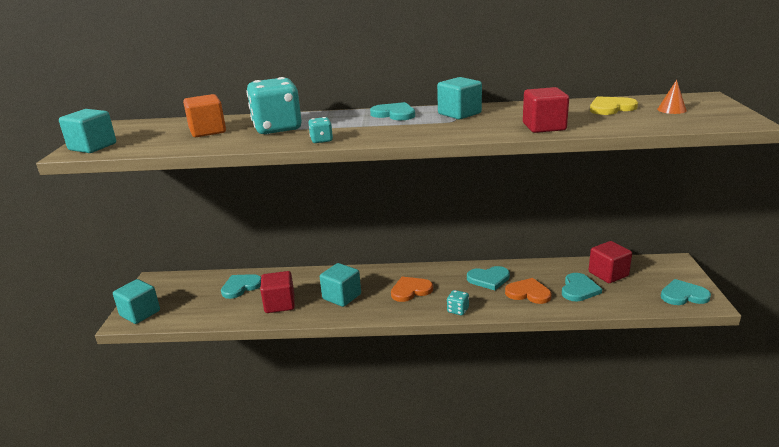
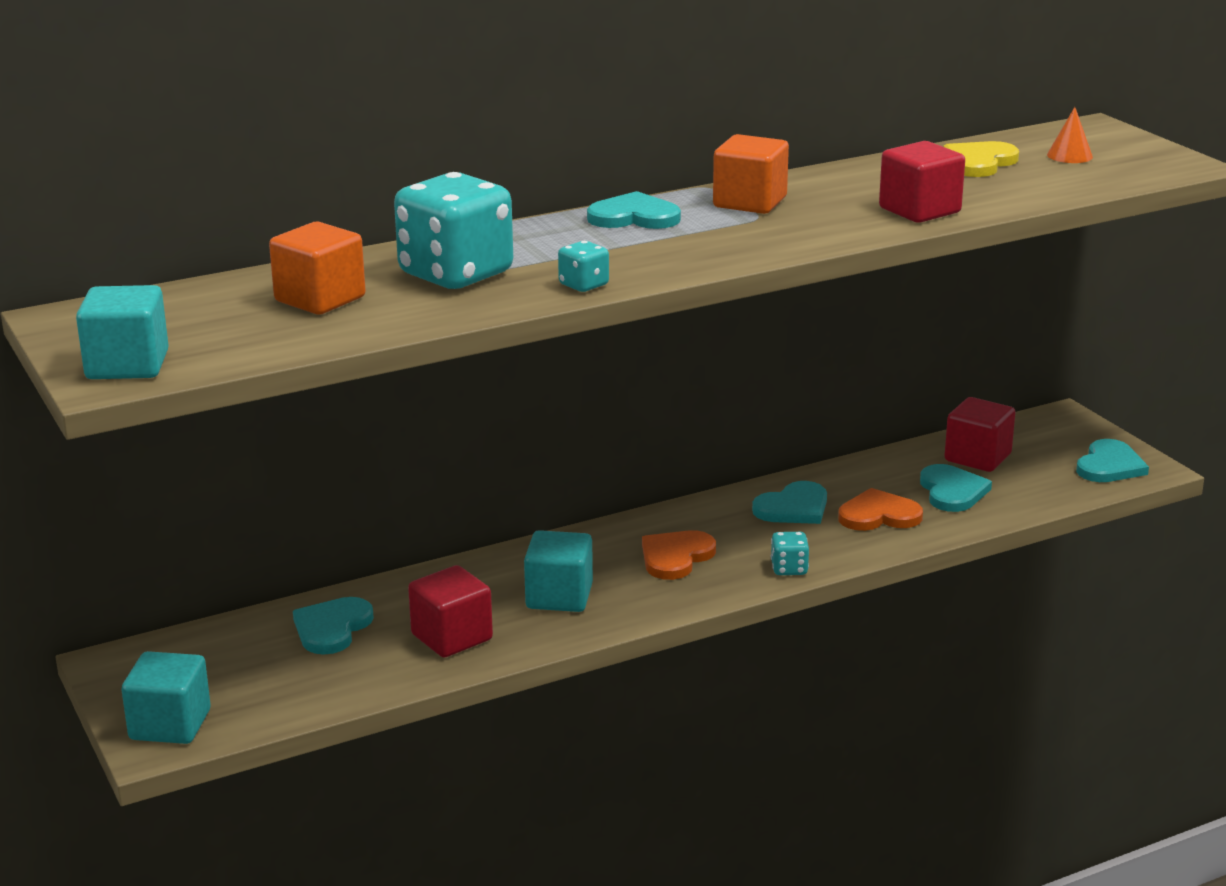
camera: 30 degrees left, 0 degrees up
(459, 114) = (750, 202): turquoise cube -> orange cube
(683, 295) = (1109, 466): turquoise heart -> turquoise heart turned 150 degrees clockwise

